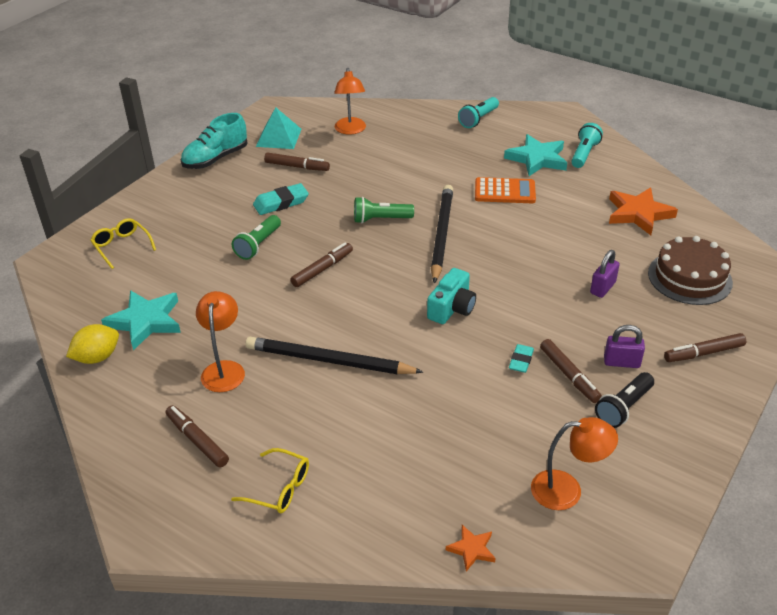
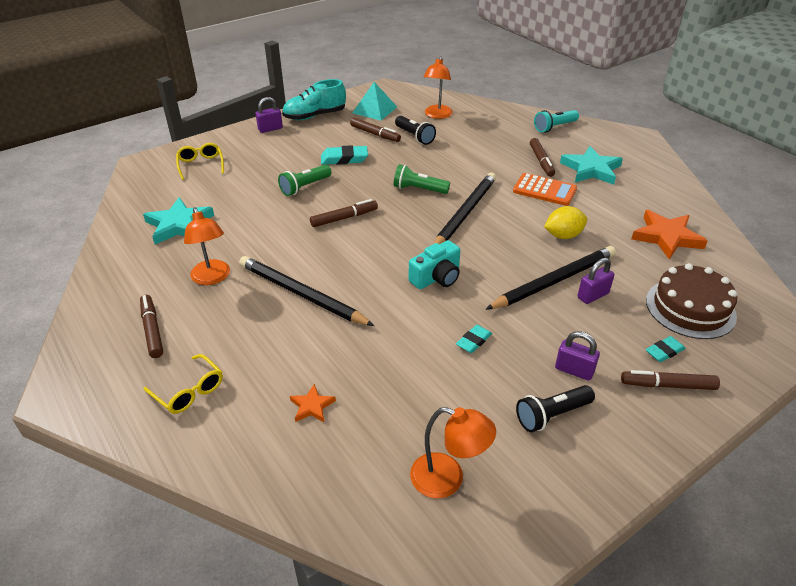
camera: 20 degrees right, 0 degrees up
(97, 357) = (125, 243): yellow lemon -> yellow lemon (563, 235)
(174, 185) = (270, 129): none -> purple padlock
(224, 369) = (212, 278): orange lamp -> orange lamp turned 135 degrees clockwise
(341, 160) = (414, 136): none -> black flashlight
(472, 549) = (320, 506): orange star -> orange star (312, 406)
(561, 283) = (553, 281): none -> black pencil
(569, 375) = (513, 368): brown marker -> brown marker (541, 161)
(584, 154) = (639, 174): turquoise flashlight -> none
(687, 323) = (664, 351): none -> turquoise eraser

